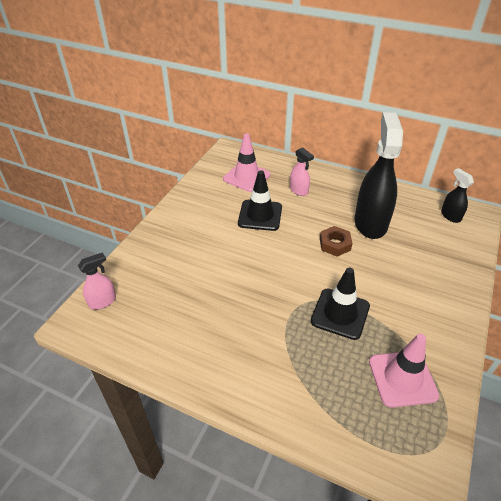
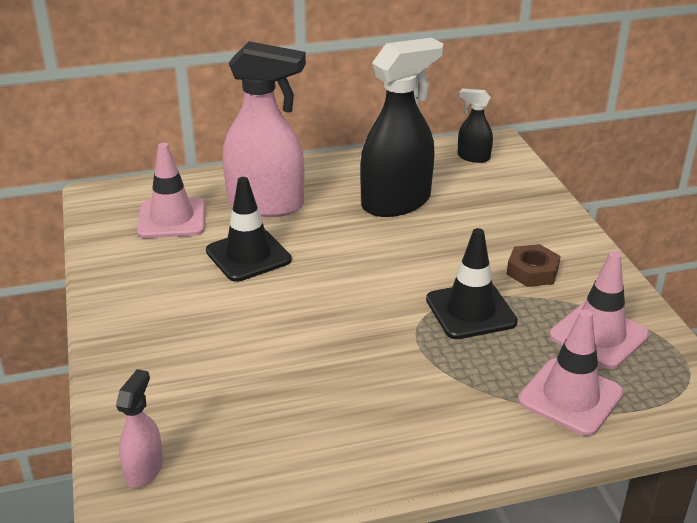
camera: 40 degrees left, 10 degrees down
(299, 191) = (266, 205): pink spray bottle -> pink spray bottle, size x2.12
(335, 244) = (382, 244): brown nut -> brown nut (532, 271)
(339, 406) = (570, 397): none -> pink traffic cone
(370, 223) = (396, 202): black spray bottle -> black spray bottle turned 90 degrees clockwise

